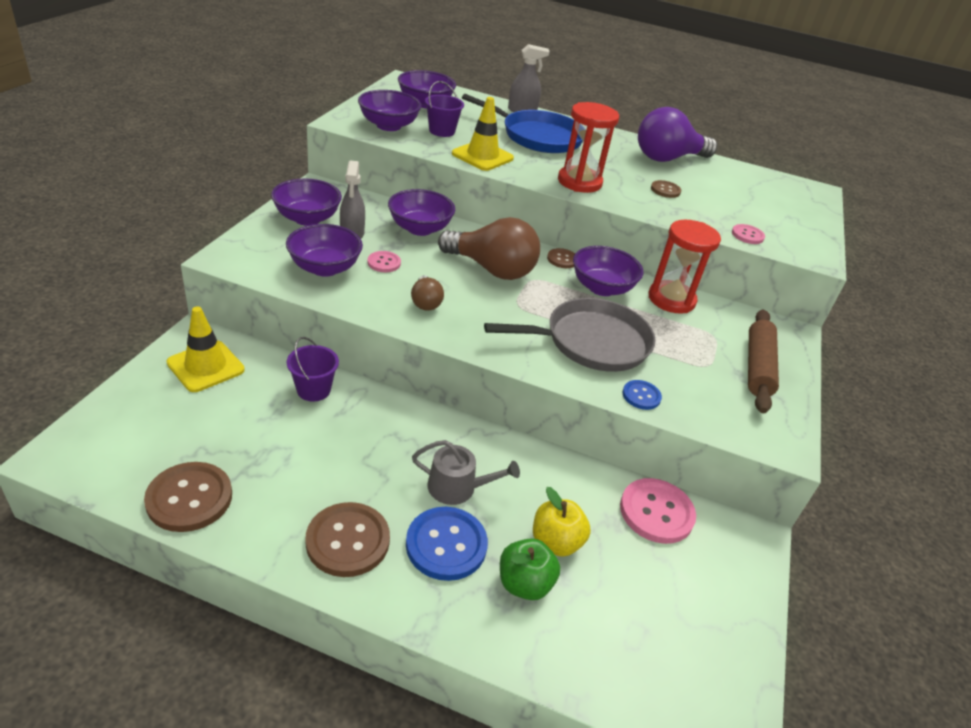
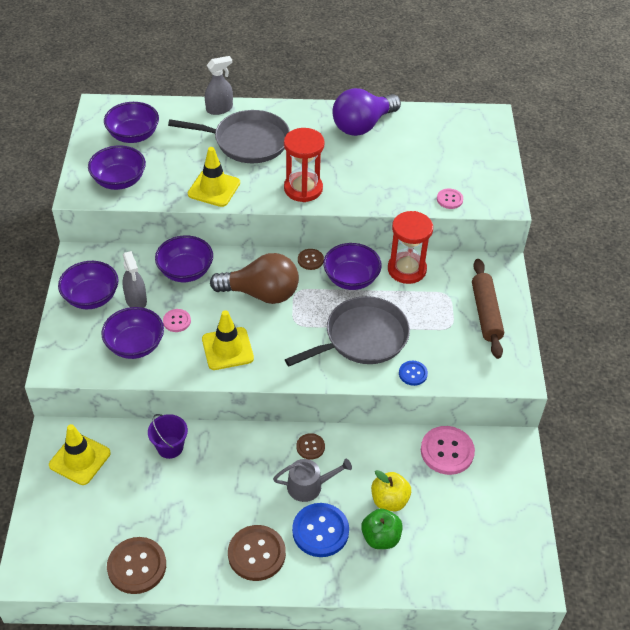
camera: 15 degrees left, 10 degrees up
(425, 302) = (227, 349): brown light bulb -> yellow traffic cone
(442, 131) = (166, 169): purple bucket -> none
(538, 137) = (247, 141): blue pan -> grey pan
(665, 190) = (373, 170): brown button -> brown button (310, 447)

